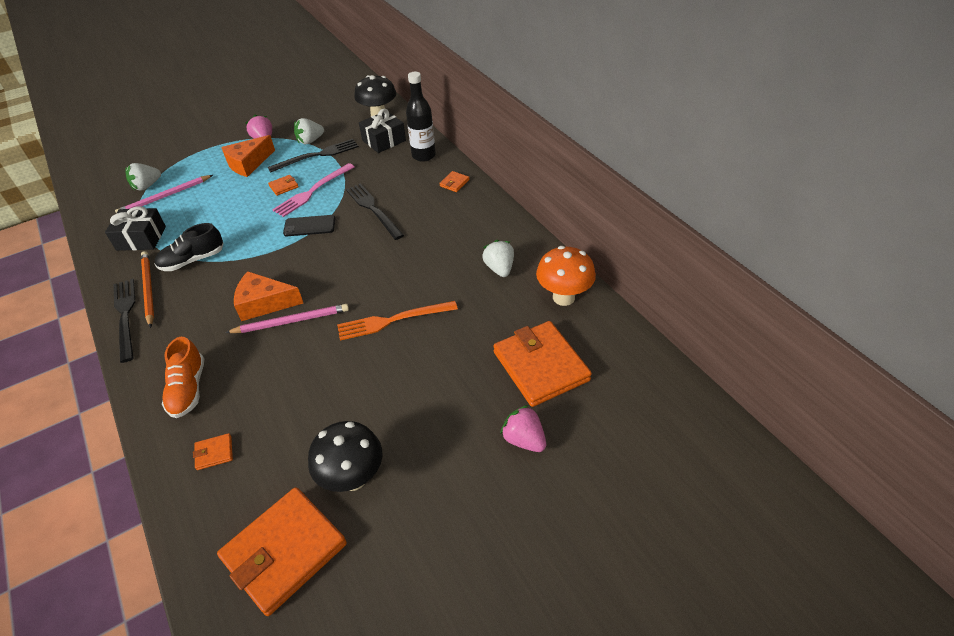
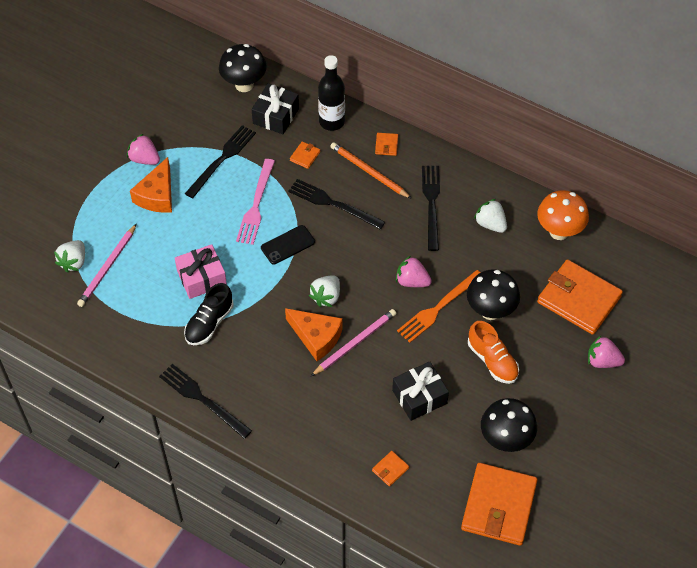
camera: 30 degrees left, 10 degrees up
(141, 238) = (133, 321): black gift -> black gift (419, 397)
(148, 289) = (196, 367): orange pencil -> orange pencil (369, 172)
(188, 389) = (323, 434): orange shoe -> orange shoe (492, 360)
(221, 226) = (201, 278): none -> pink gift
(264, 303) = (316, 337): orange cheese -> orange cheese turned 120 degrees counterclockwise
(284, 186) = (221, 210): orange wallet -> orange wallet (305, 156)
(310, 141) = (197, 143): white strawberry -> white strawberry (326, 297)
(387, 289) = (412, 281): none -> pink strawberry
(440, 342) = (490, 311): none -> black mushroom
(457, 236) = (431, 204): none -> black fork

